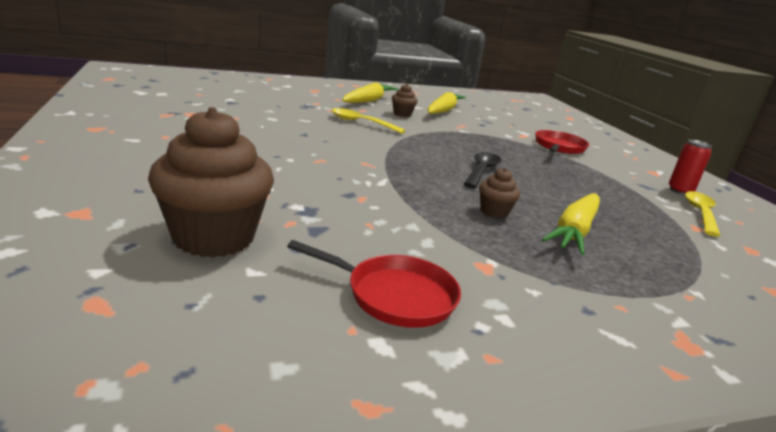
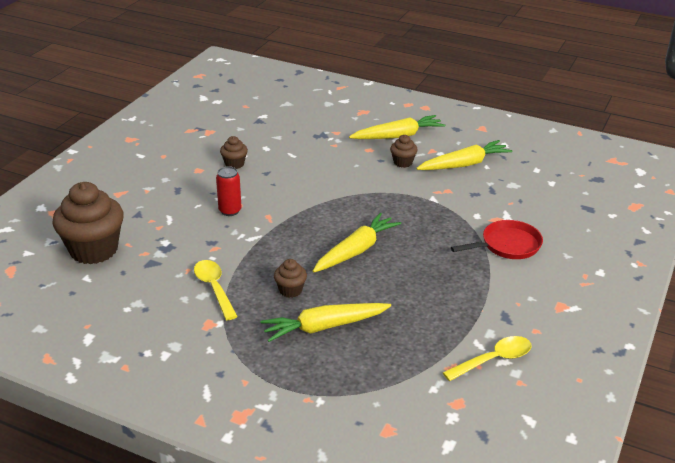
camera: 45 degrees right, 10 degrees up
(261, 132) = (234, 164): none -> brown cupcake
(361, 123) = (338, 168): yellow spoon -> yellow spoon (214, 288)
(394, 295) = (130, 318): red pan -> none
(481, 171) = (356, 250): black spoon -> yellow carrot
(680, 191) = (535, 334): red can -> red can (230, 211)

